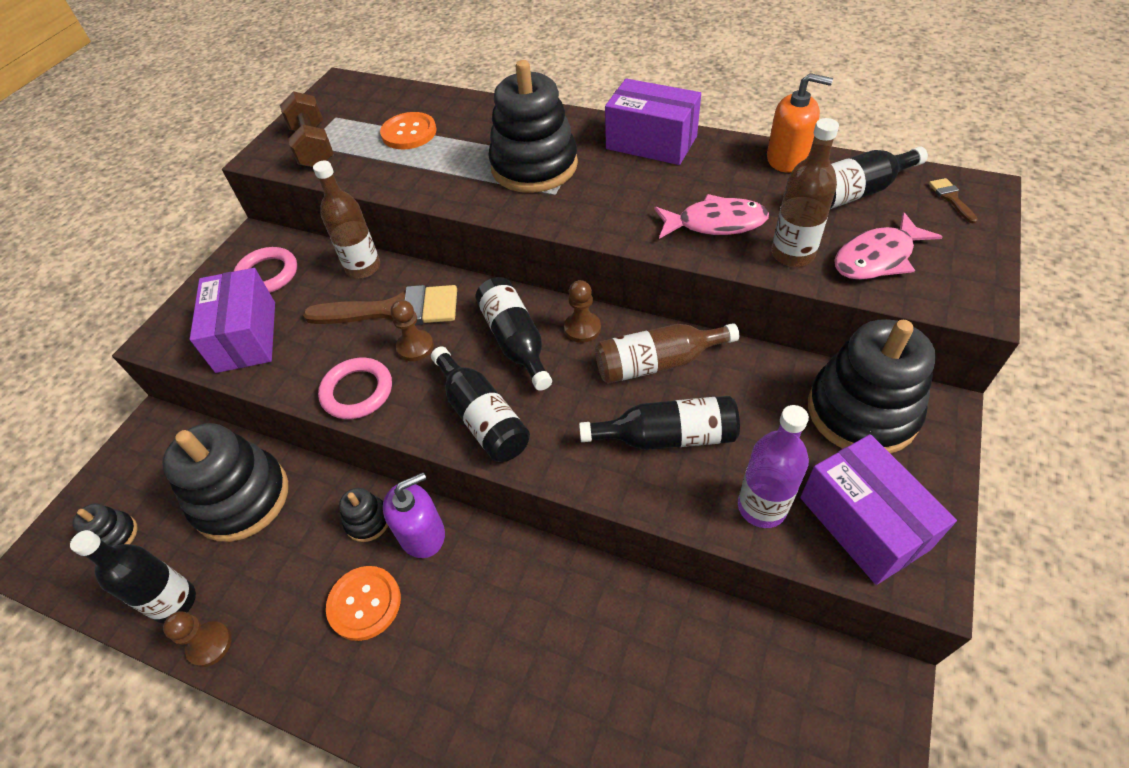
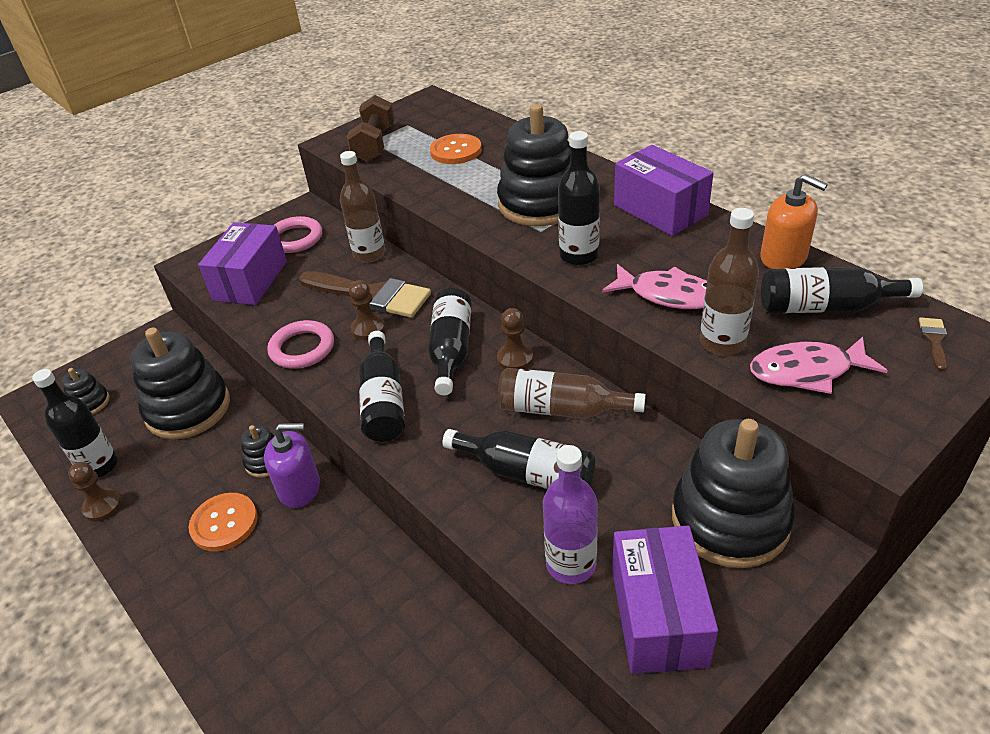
camera: 25 degrees right, 10 degrees down
(608, 208) = (579, 255): none -> black bottle

